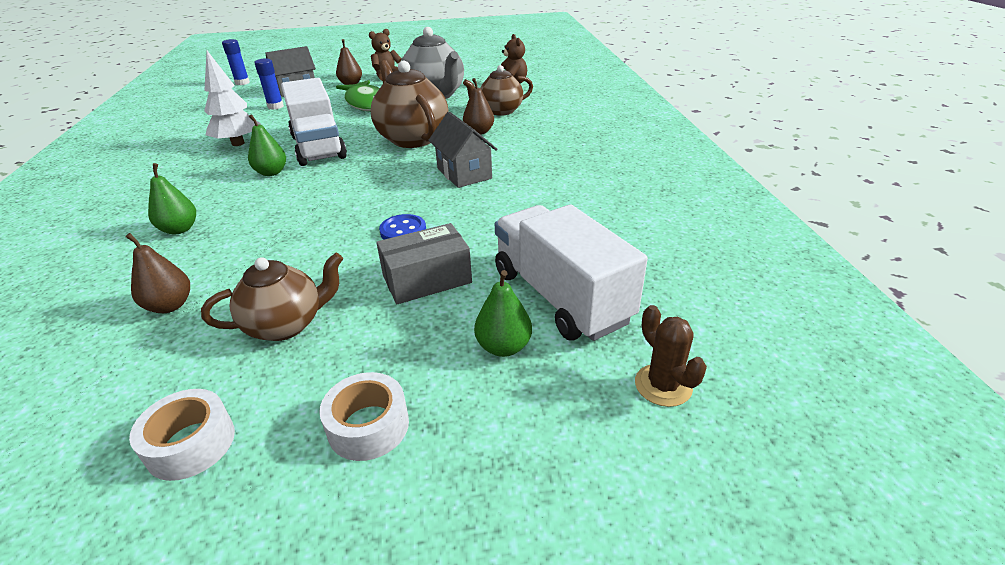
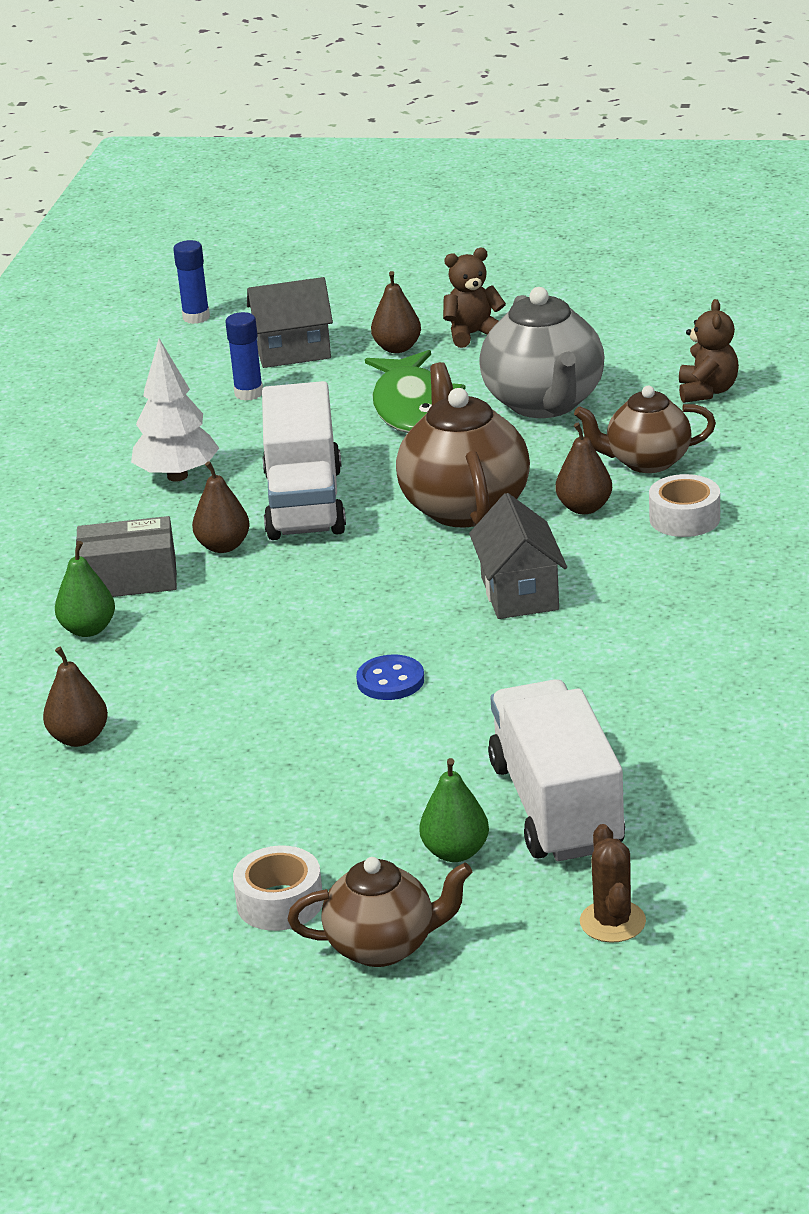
camera: 20 degrees right, 5 degrees down
(191, 444) = (103, 886): white tape -> white tape (684, 518)
(271, 172) = (223, 546): green pear -> brown pear
(286, 324) = (213, 784): brown teapot -> brown teapot (384, 946)
(427, 279) = (397, 756): grey box -> grey box (129, 579)

